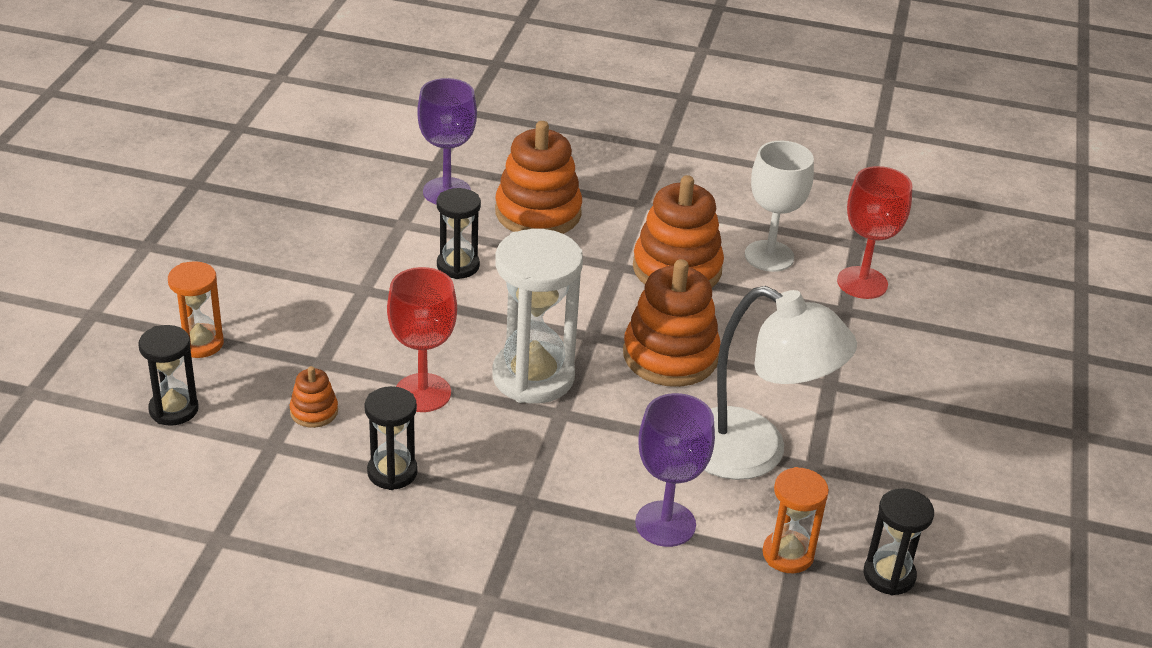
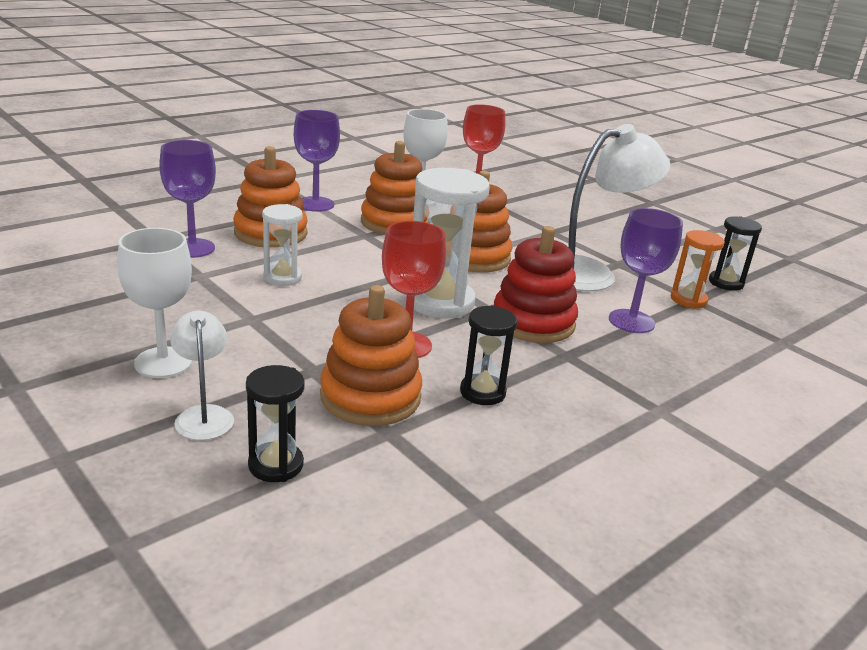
camera: 55 degrees left, 10 degrees down
(200, 343) = (204, 415): orange hourglass -> white lamp
(248, 285) = (163, 362): none -> white goblet
(314, 411) = (370, 397): orange stacking toy -> orange stacking toy, size x2.14
(458, 266) = (282, 277): black hourglass -> white hourglass
(569, 453) = (533, 322): none -> red stacking toy
(645, 202) = (315, 204): none -> purple goblet

